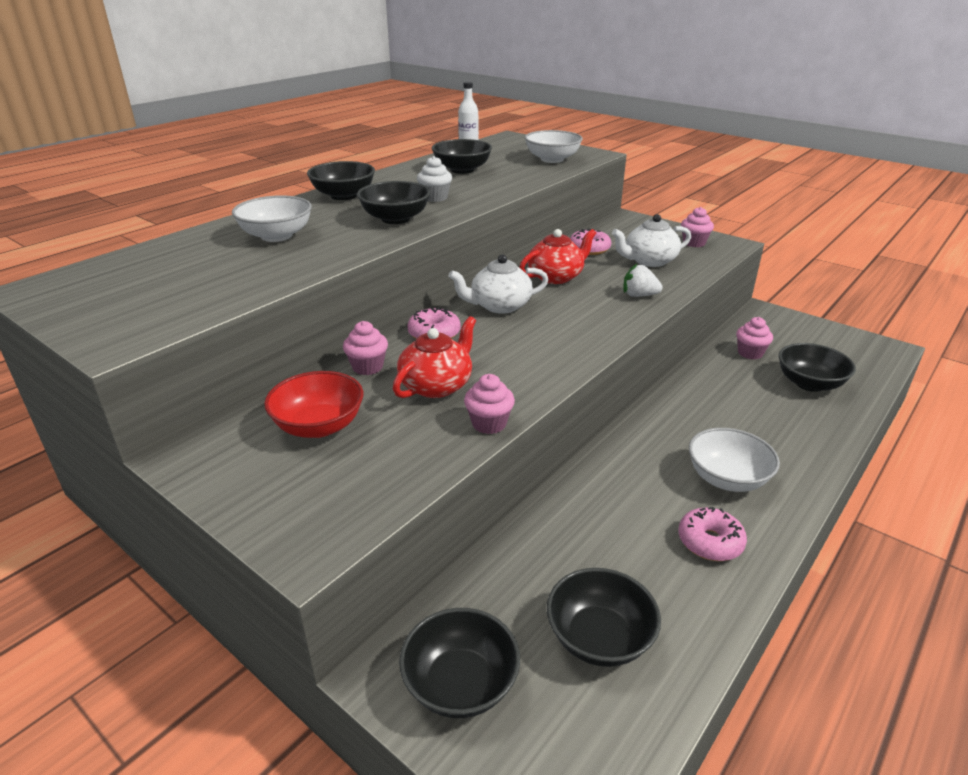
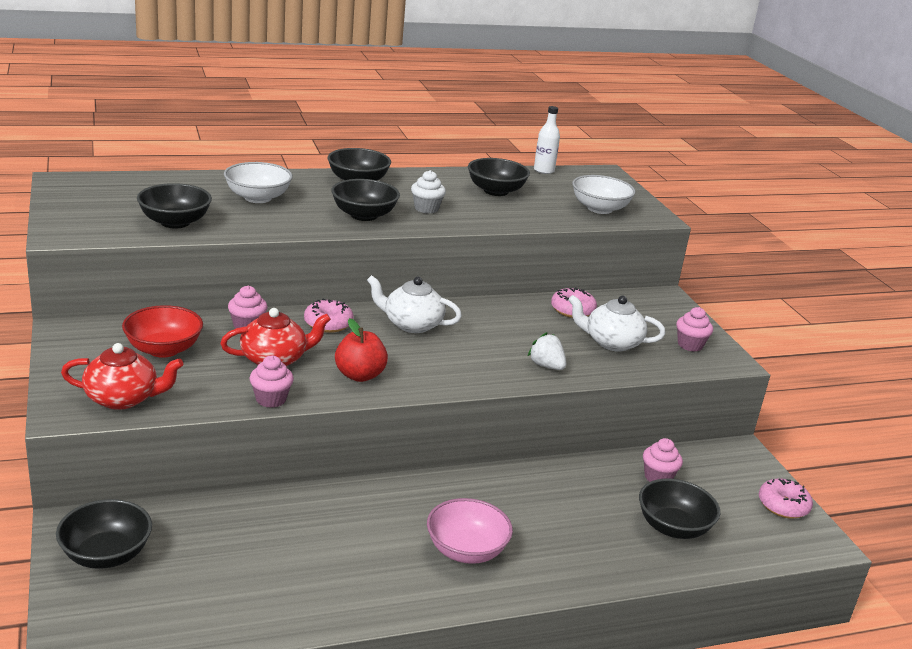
camera: 30 degrees right, 5 degrees down
(526, 365) = (360, 375): none -> red apple
(556, 277) = (499, 321): red teapot -> red teapot (123, 398)
(599, 638) = (219, 582): black bowl -> black bowl (175, 222)
(710, 542) = (382, 578): pink donut -> pink donut (783, 506)
(727, 478) = (466, 550): white bowl -> pink bowl

